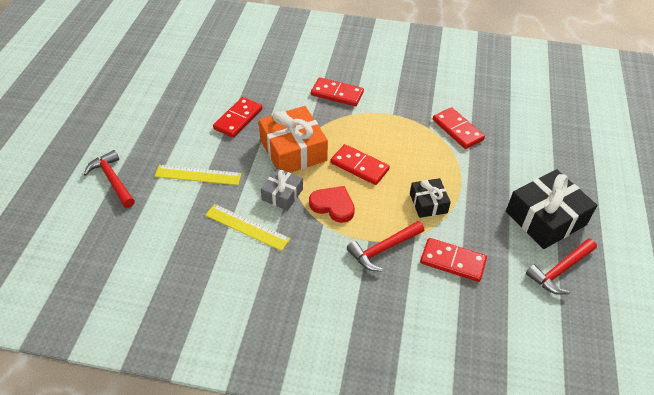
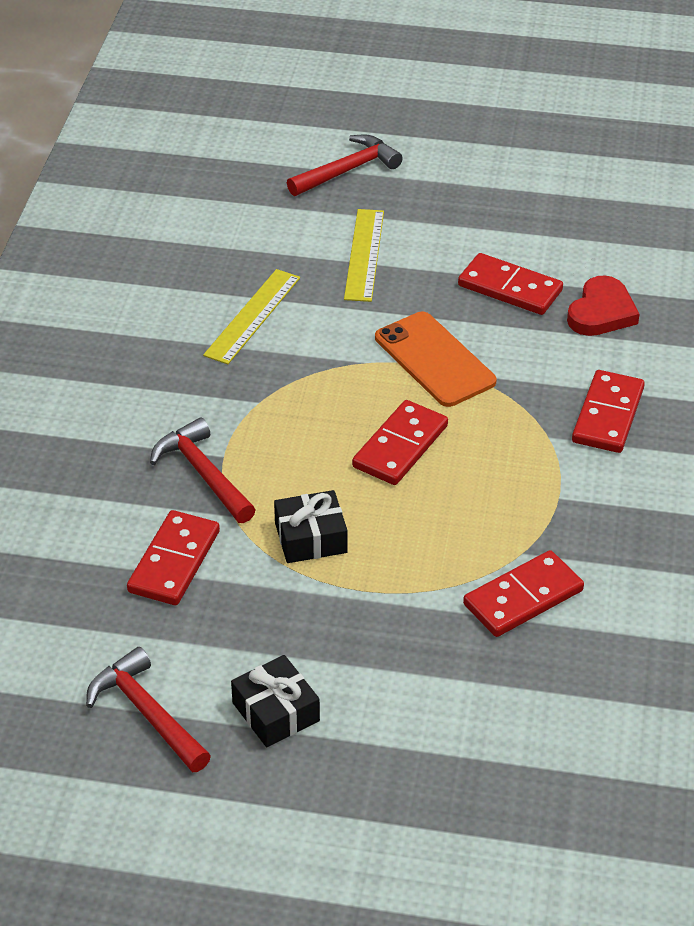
camera: 90 degrees right, 5 degrees down
(282, 194) = (324, 351): grey gift -> none
(293, 150) = (434, 360): orange gift -> orange phone
(333, 206) = (301, 412): red heart -> red heart (601, 312)
(545, 218) = (275, 712): black gift -> black gift, size x0.55

